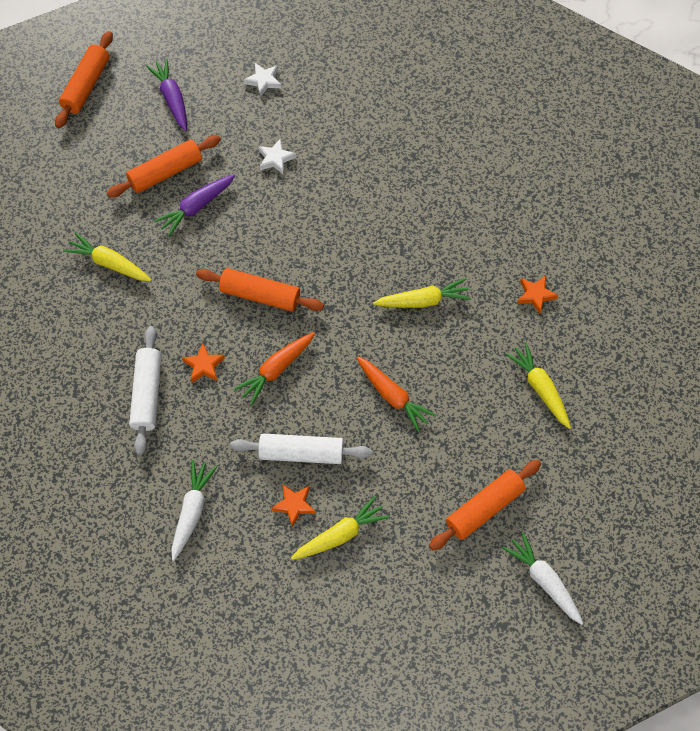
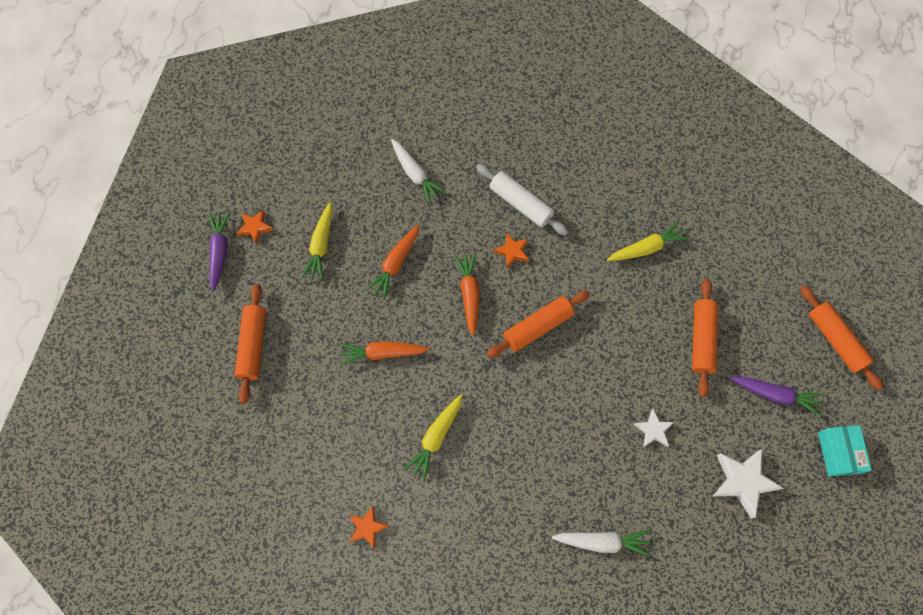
camera: 130 degrees right, 5 degrees up
(185, 37) = (838, 452): none -> turquoise box
(196, 207) = (651, 339): purple carrot -> purple carrot (220, 251)
(263, 81) = (743, 482): white star -> white star, size x1.69
(294, 505) = (365, 234): orange star -> orange star (255, 227)
(301, 453) = (395, 264): white rolling pin -> orange carrot
(540, 388) = (295, 460): yellow carrot -> none
(544, 581) = (175, 341): white carrot -> white carrot (602, 541)

